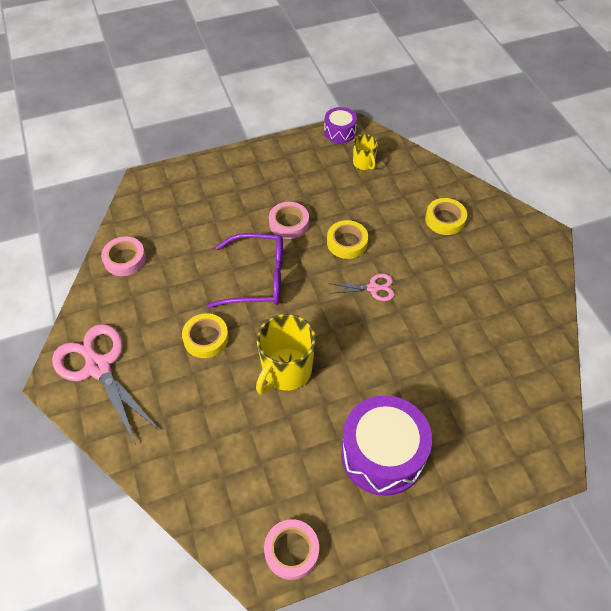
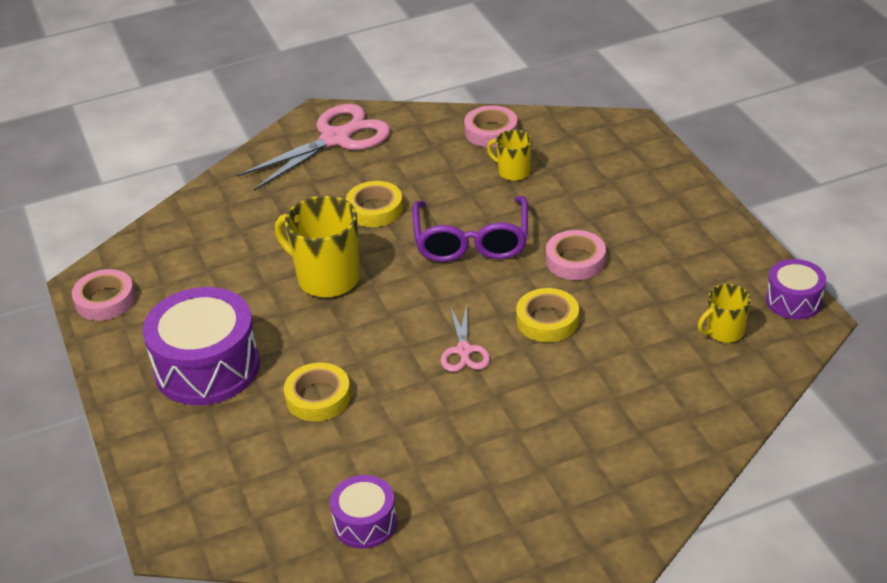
camera: 90 degrees right, 15 degrees down
(181, 249) = (513, 172): none -> yellow mug
(445, 219) = (615, 431): yellow tape -> yellow tape (318, 397)
(528, 346) = (365, 523): none -> purple drum

